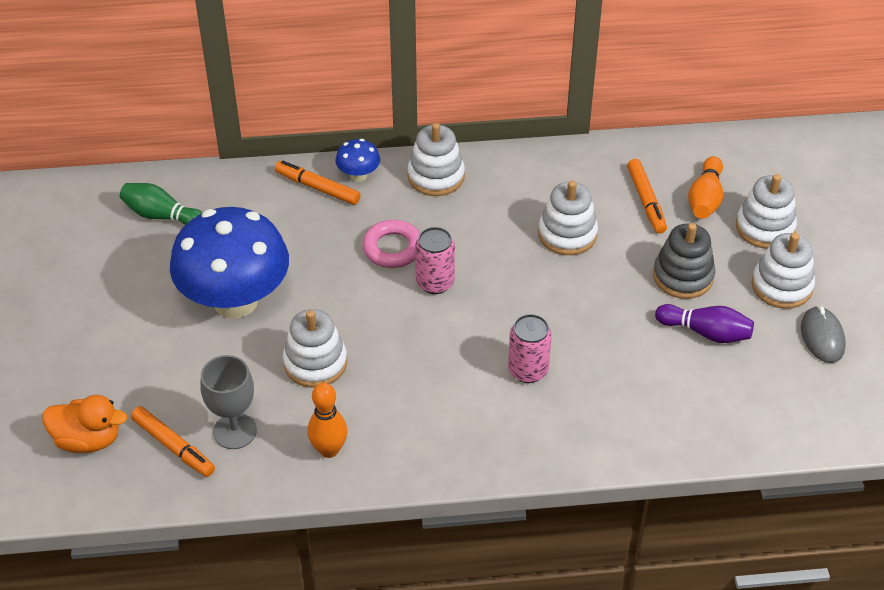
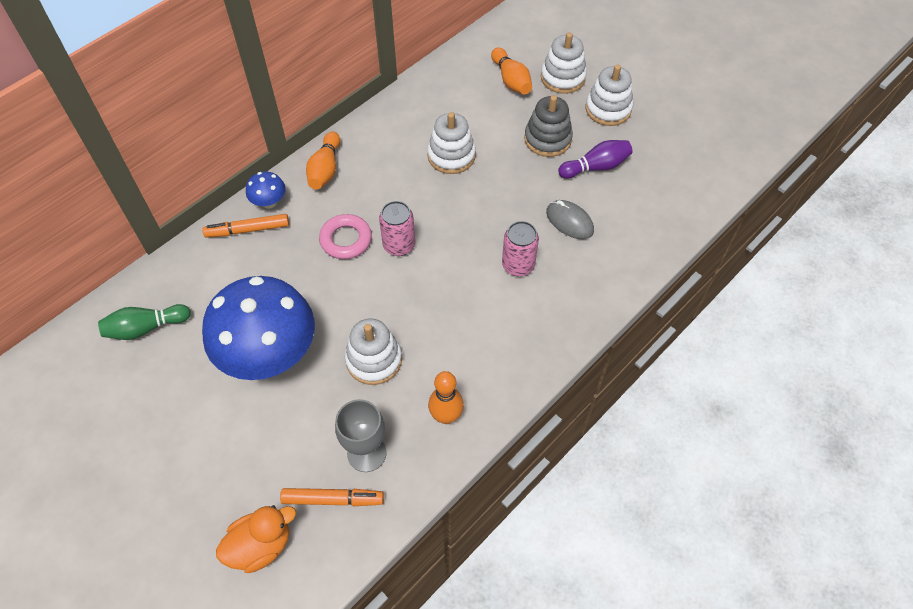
camera: 40 degrees left, 10 degrees up
(436, 176) = (325, 169): white stacking toy -> orange bowling pin
(646, 201) = (477, 103): orange marker -> none
(822, 337) = (660, 127): grey mouse -> grey mouse (569, 221)

